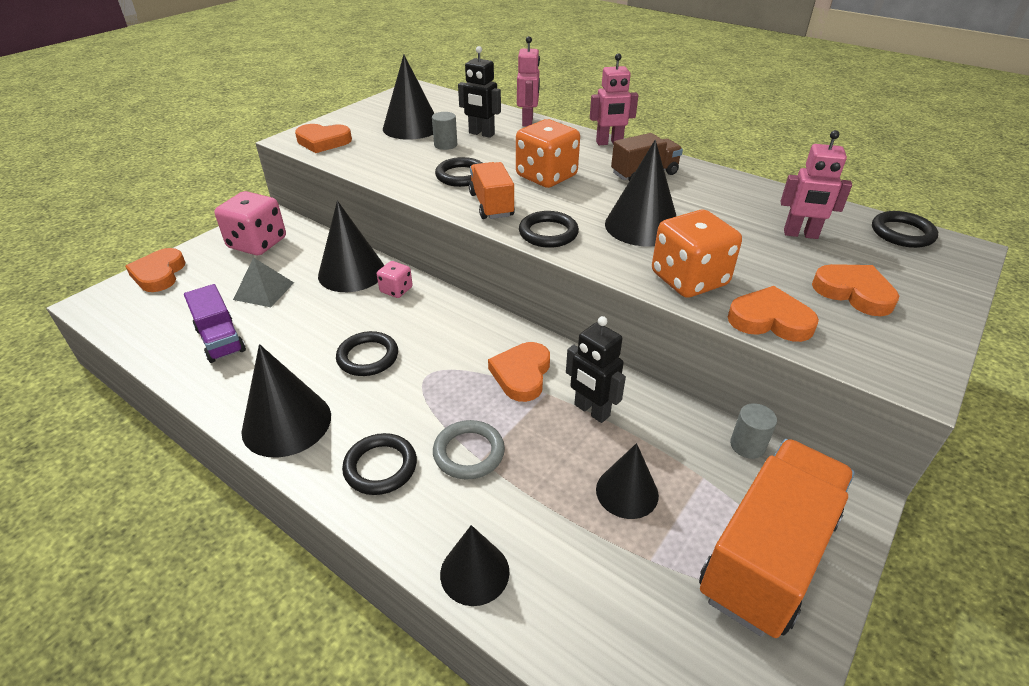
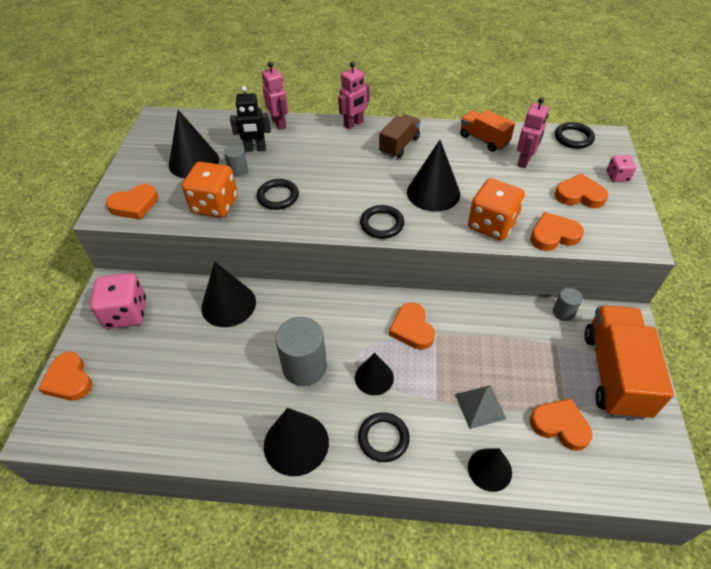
camera: 30 degrees left, 10 degrees up
(220, 340) = (184, 409): purple truck -> none
(264, 291) = (175, 352): grey pyramid -> grey pyramid (480, 406)
(368, 357) = (304, 367): black ring -> grey cylinder
(396, 290) = (275, 304): pink dice -> pink dice (617, 176)
(469, 452) = (426, 399): grey ring -> none
(491, 205) = (323, 215): orange truck -> orange truck (483, 140)
(546, 176) = (338, 173): orange dice -> orange dice (215, 205)
(591, 411) = (470, 333): black robot -> none
(622, 576) = (560, 425): none -> orange heart
(627, 492) = (527, 375): black cone -> black cone (374, 377)
(800, 234) = (524, 161): pink robot -> pink robot turned 45 degrees counterclockwise

